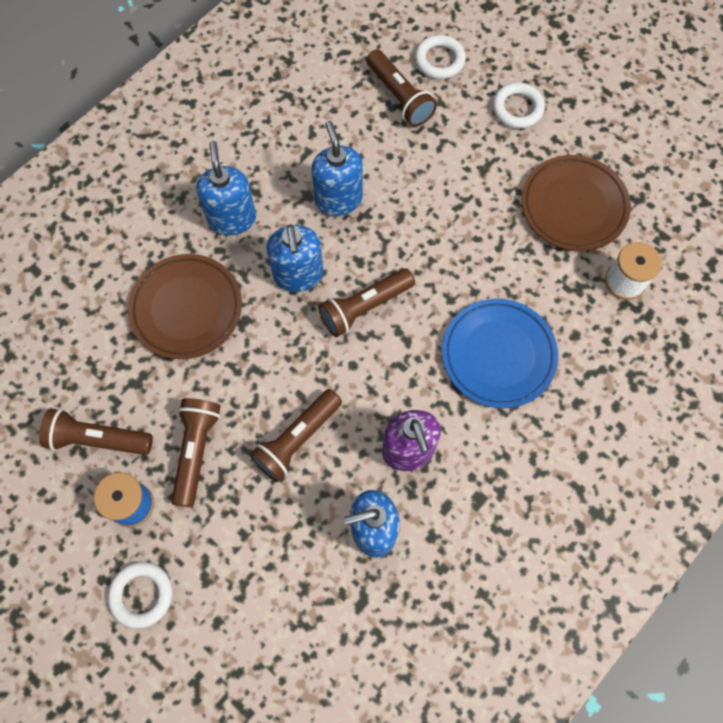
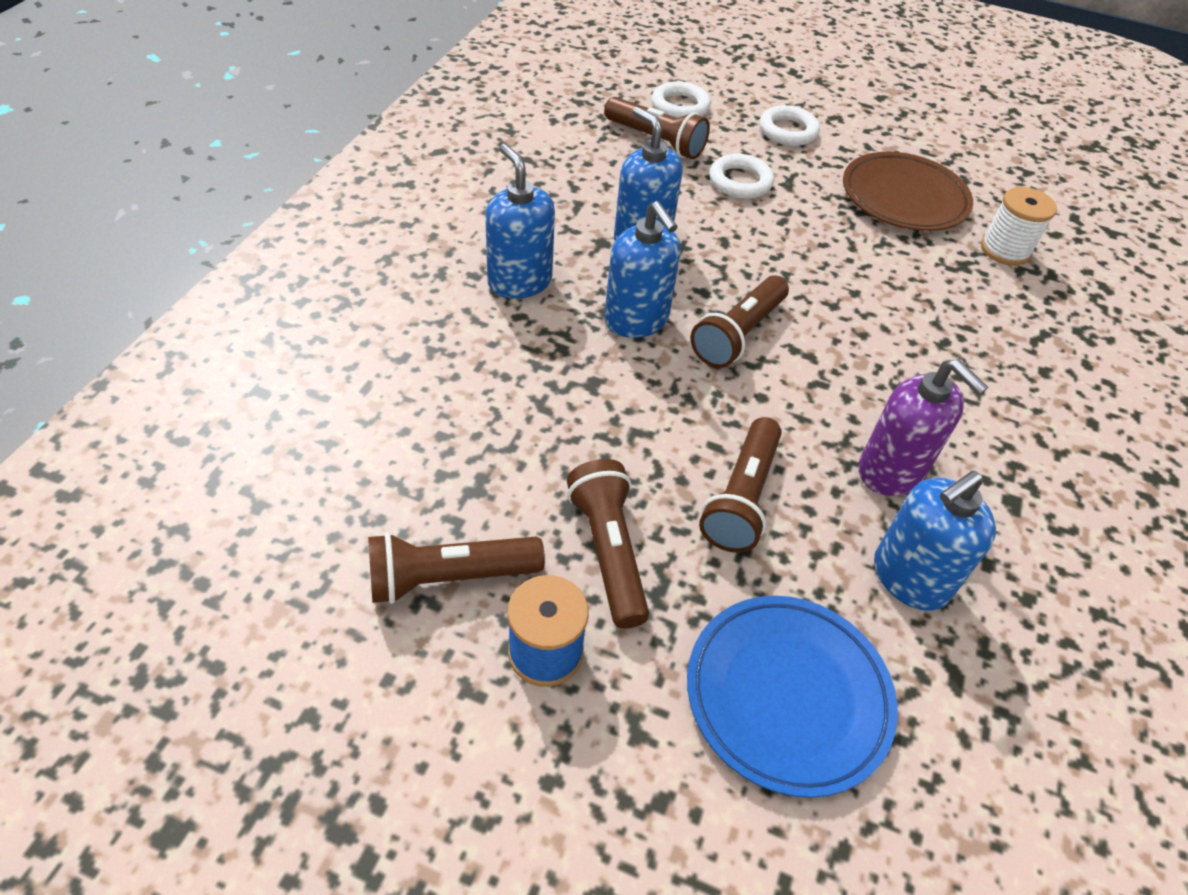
camera: 25 degrees left, 20 degrees down
(141, 595) = (626, 782): white ring -> white ring (740, 181)
(186, 308) = (507, 386): brown plate -> none
(498, 355) = (925, 346): blue plate -> blue plate (787, 696)

